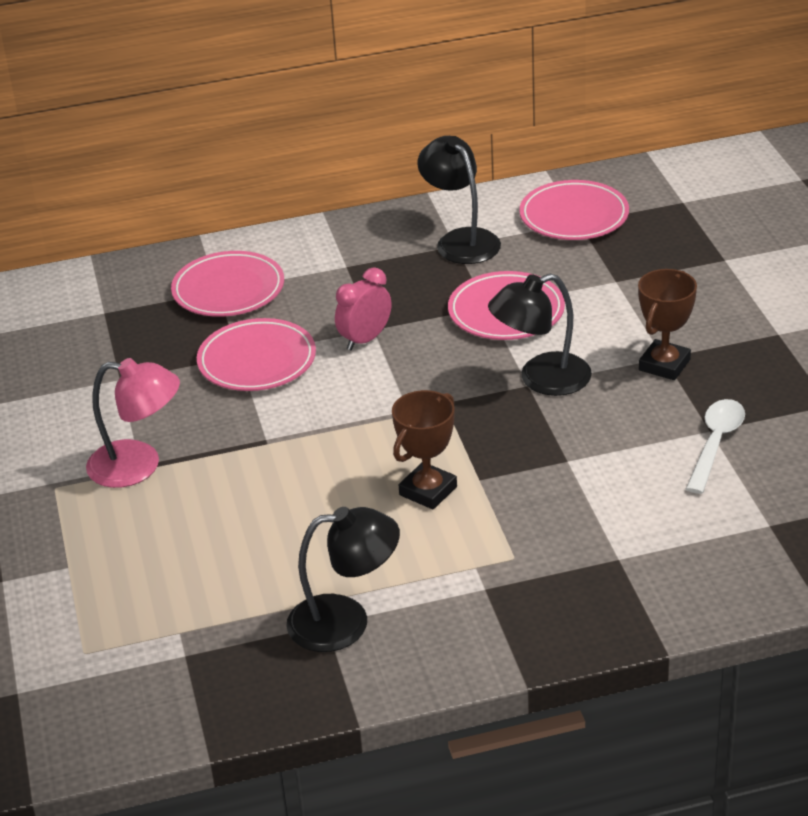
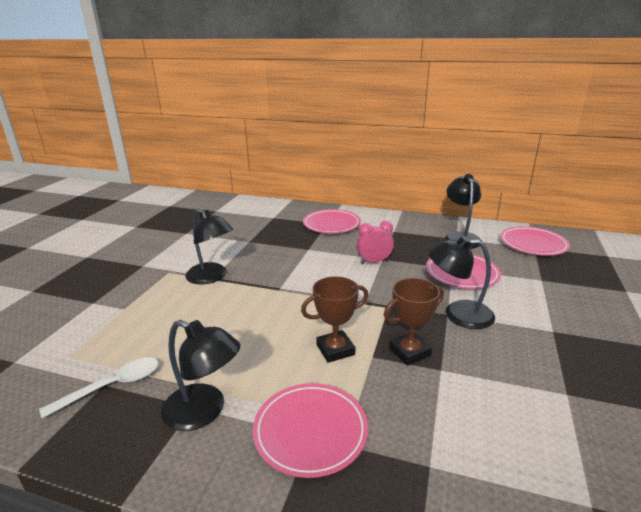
camera: 30 degrees right, 10 degrees down
(139, 466) = (212, 277): pink lamp -> black lamp
(257, 361) = (313, 254): pink plate -> pink plate (310, 431)
(664, 365) = (551, 336): brown trophy -> brown trophy (409, 352)
(715, 444) = (567, 406): white spoon -> white spoon (112, 386)

